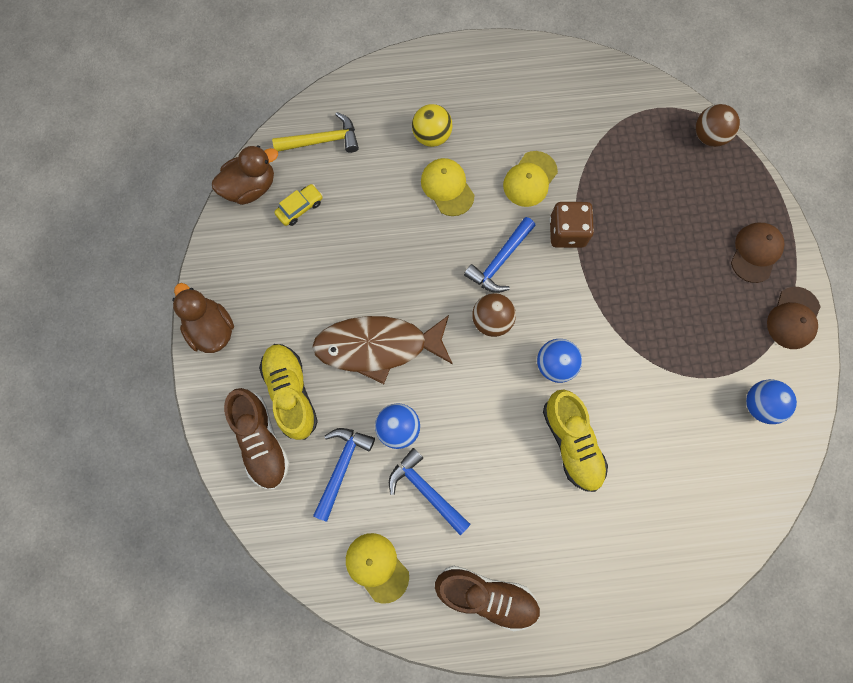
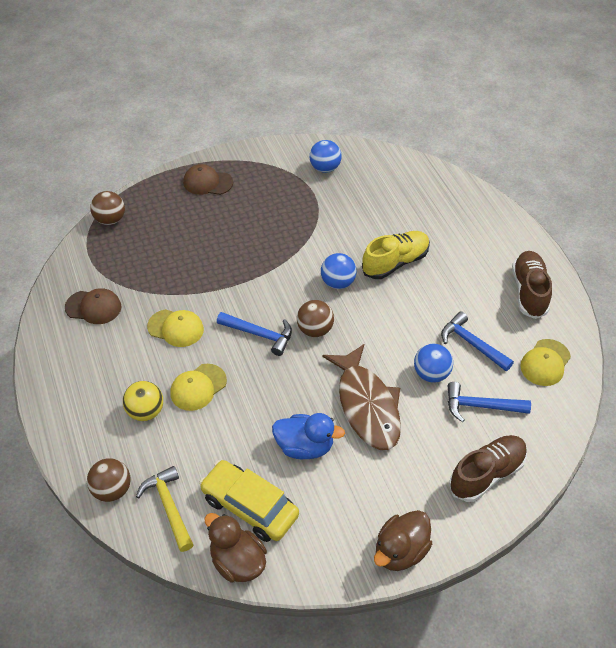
camera: 105 degrees left, 25 degrees down
(291, 393) = (434, 462): yellow shoe -> none
(300, 208) = (249, 507): yellow car -> yellow car, size x1.96
(348, 272) = (305, 446): none -> blue duck
(354, 97) = (112, 490): none -> brown ball
(426, 490) = (472, 344): blue hammer -> blue hammer turned 105 degrees clockwise
(567, 232) = (220, 294): brown dice -> none
(793, 318) = (254, 158): brown cap -> brown cap (93, 307)

